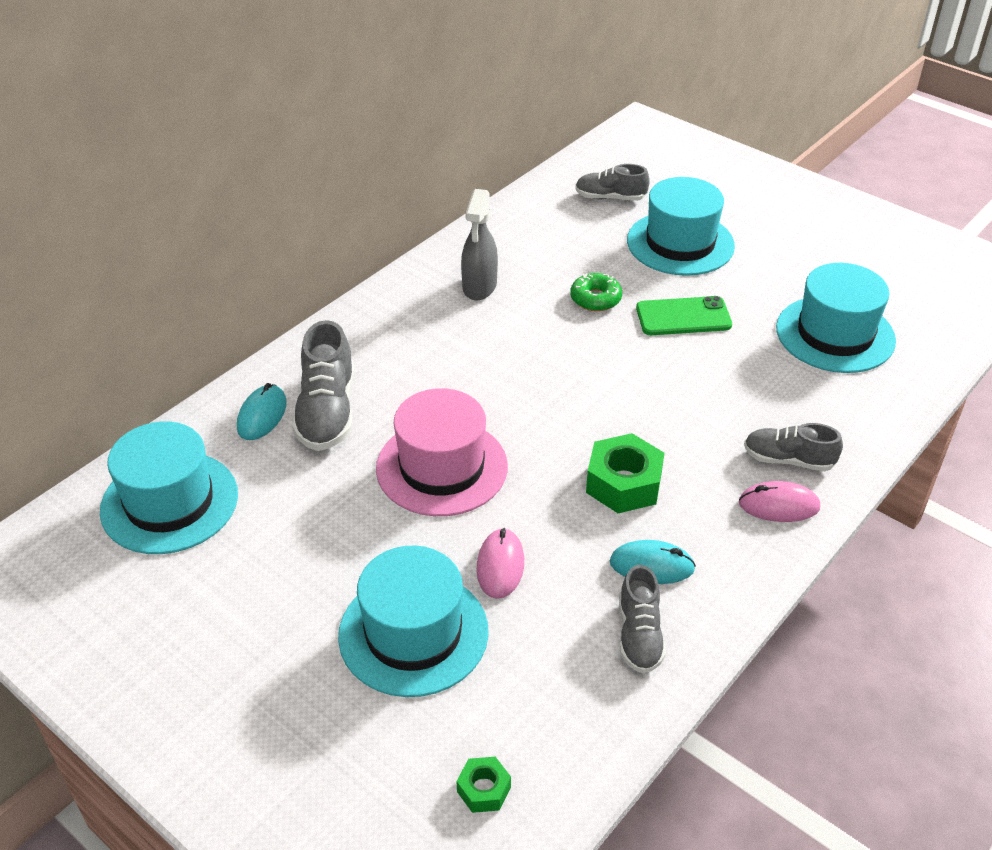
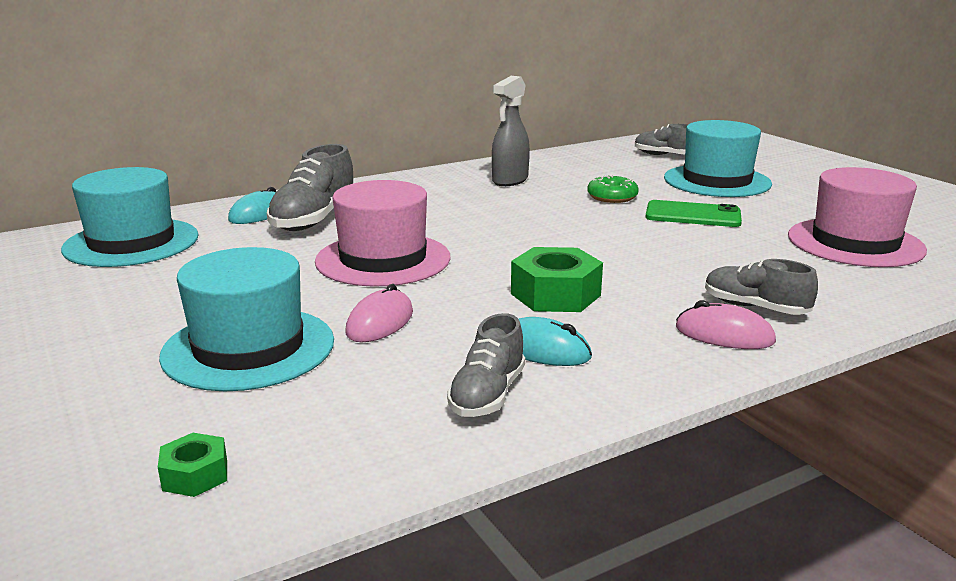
camera: 20 degrees right, 20 degrees down
(835, 334) = (855, 243): turquoise hat -> pink hat

